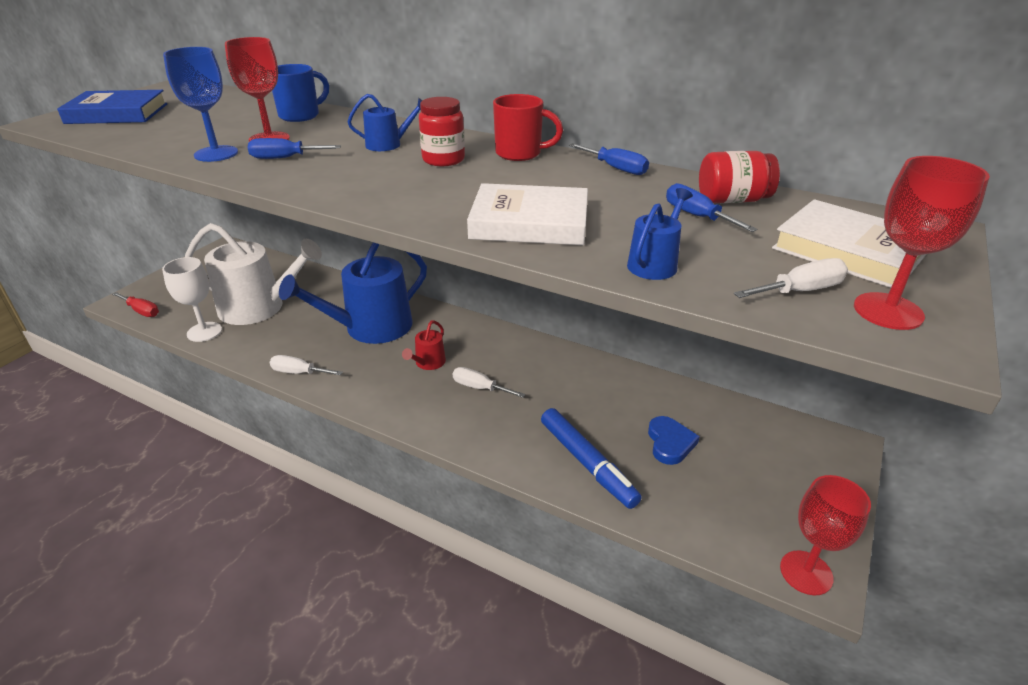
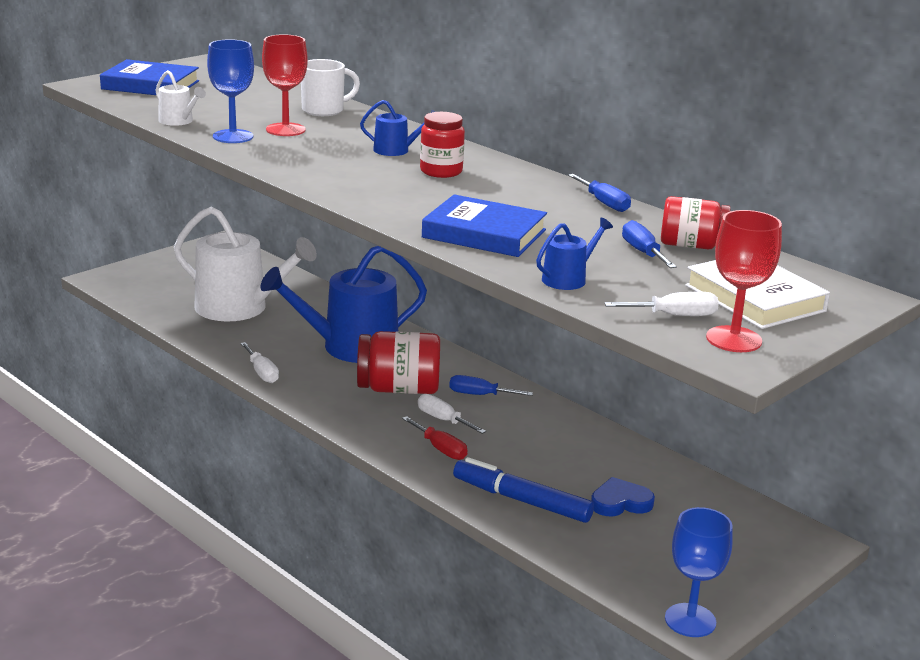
camera: 15 degrees right, 10 degrees down
(141, 311) = (119, 290): red screwdriver -> red screwdriver (440, 449)
(153, 146) = (178, 121): none -> white watering can
(204, 332) = (177, 320): white goblet -> none
(285, 158) = (294, 149): blue screwdriver -> blue screwdriver (479, 395)
(299, 373) = (262, 373): white screwdriver -> white screwdriver turned 150 degrees counterclockwise
(300, 116) = (324, 110): blue mug -> white mug
(428, 363) = (398, 389): red watering can -> red jar
(520, 154) = (520, 177): red mug -> none
(529, 222) = (484, 234): white book -> blue book
(587, 463) = (521, 500): blue marker -> blue marker turned 135 degrees clockwise
(670, 443) = (620, 502): blue heart -> blue heart turned 120 degrees counterclockwise
(806, 572) = (690, 620): red goblet -> blue goblet

